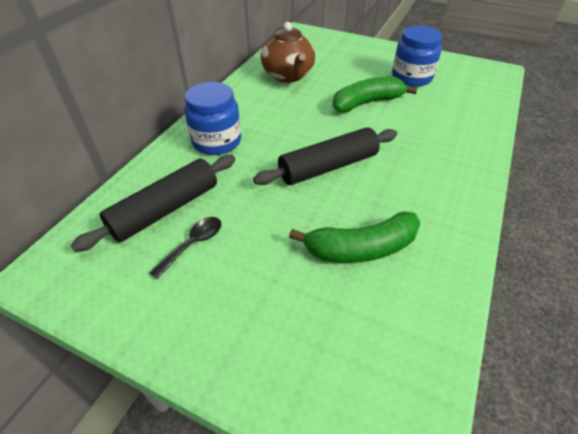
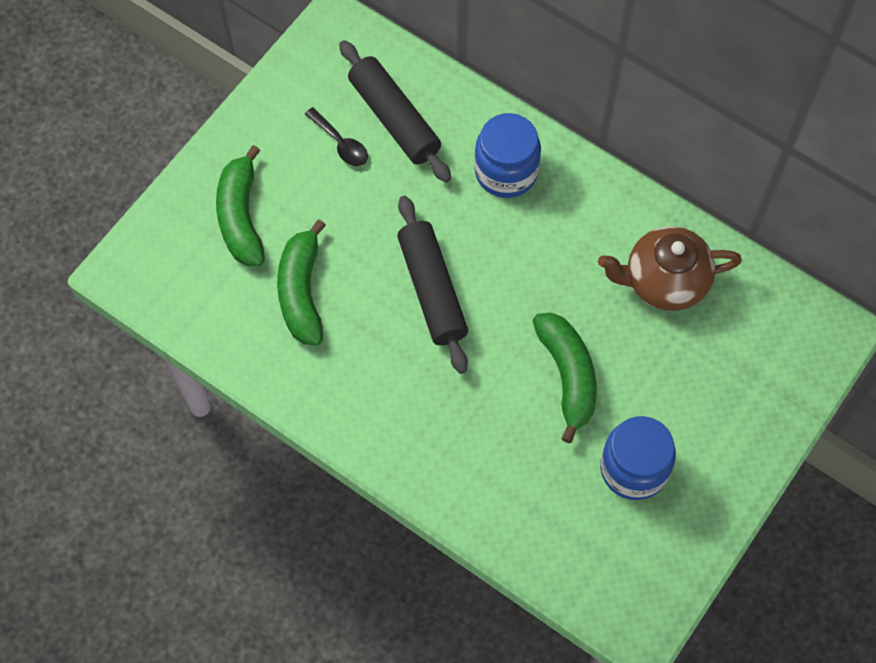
camera: 100 degrees right, 20 degrees up
(291, 318) = (241, 217): none -> green banana

